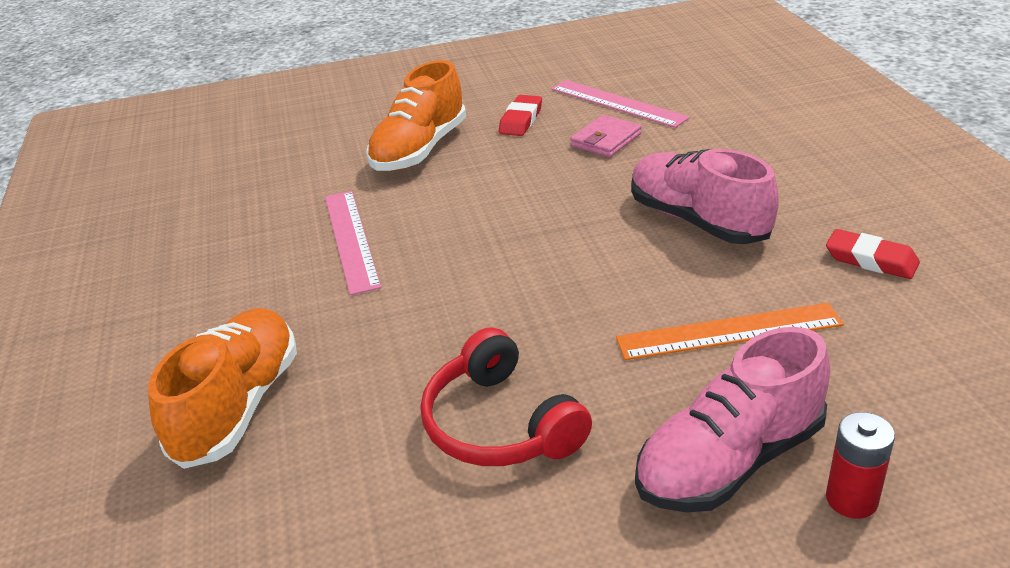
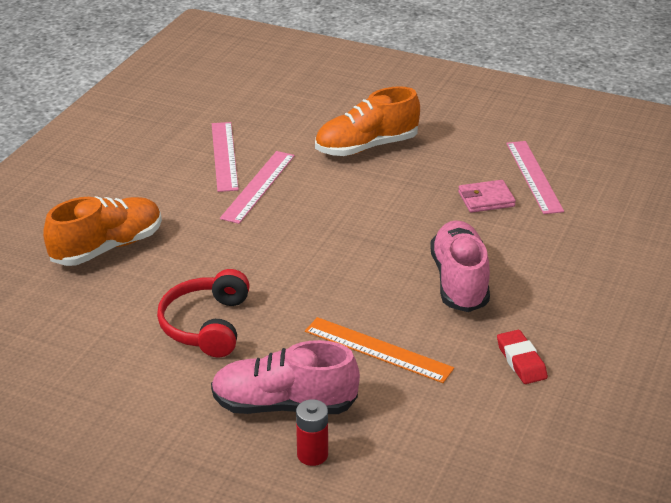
camera: 35 degrees right, 0 degrees up
(266, 229) = (224, 156): none -> pink ruler
(521, 120) = (454, 157): red eraser -> none

